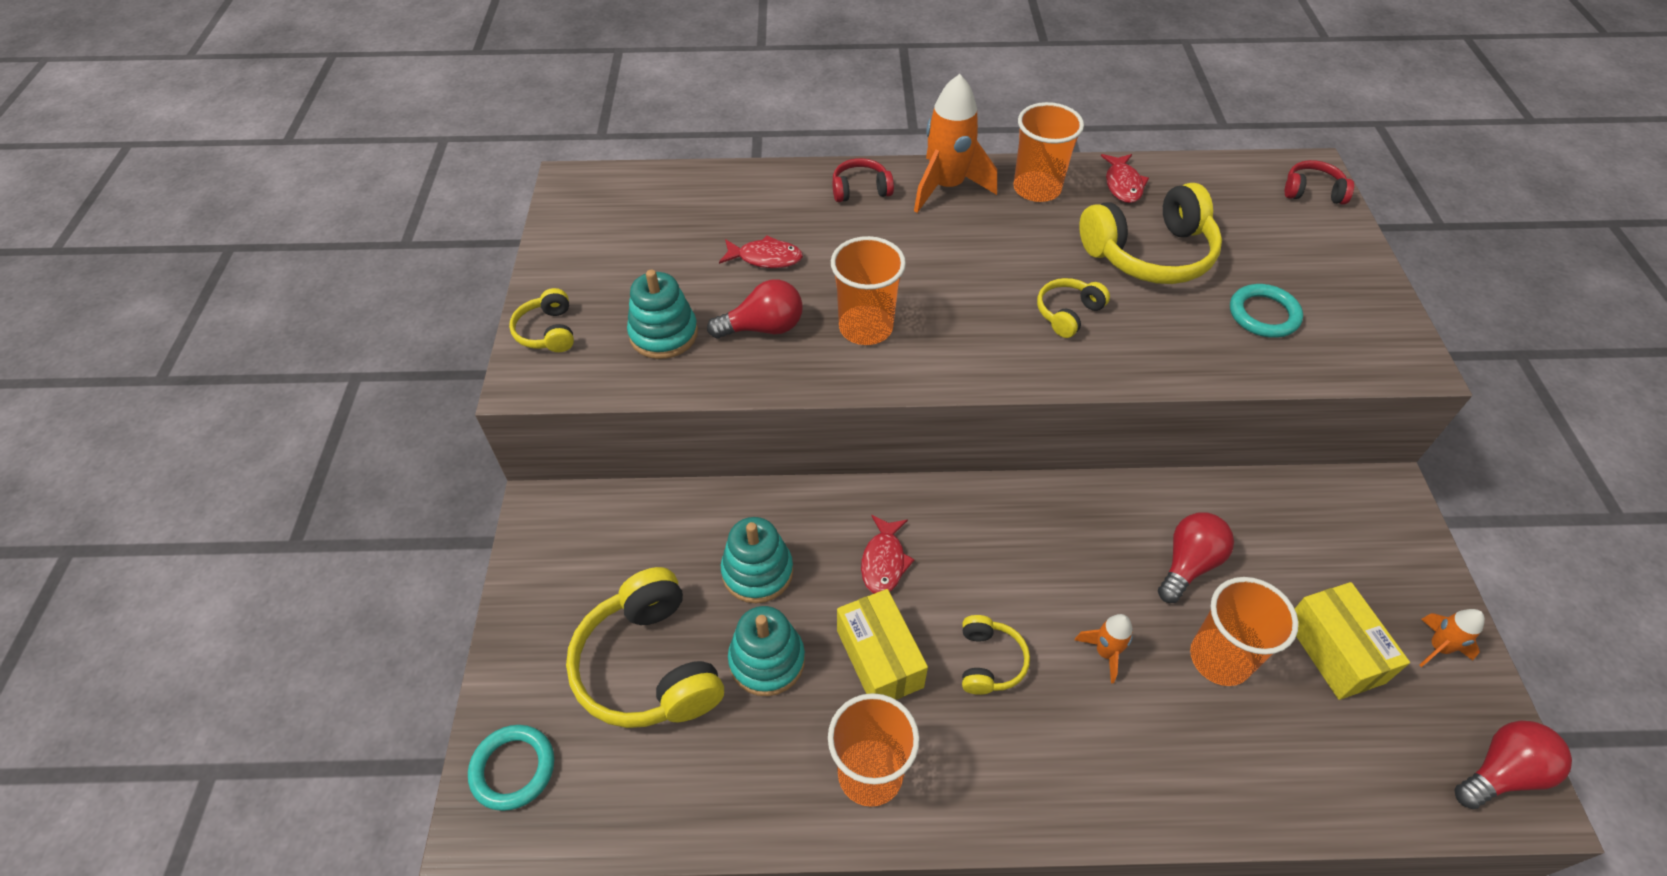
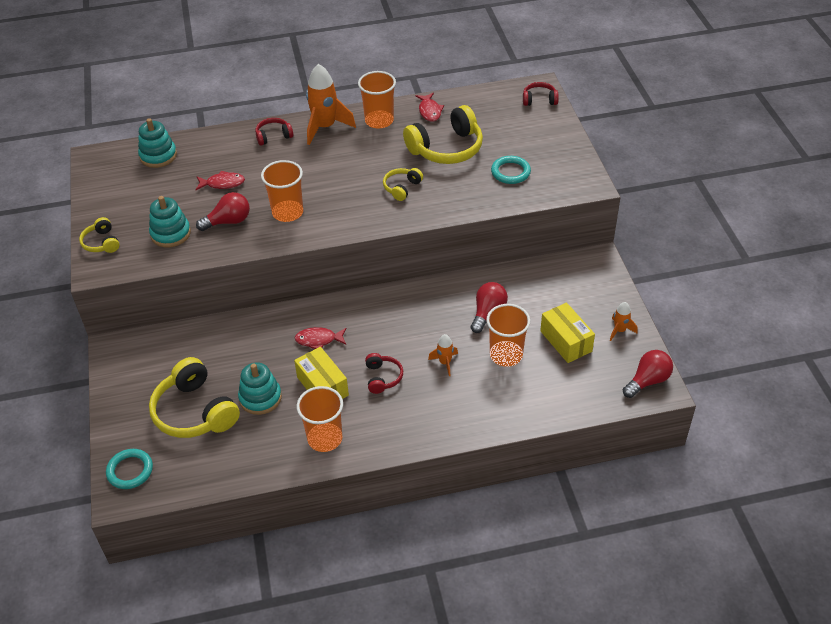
camera: 10 degrees left, 5 degrees down
(757, 572) = (247, 357): turquoise stacking toy -> turquoise stacking toy (158, 156)
(884, 561) = (318, 340): red fish -> red fish turned 90 degrees clockwise
(989, 661) = (382, 377): yellow headphones -> red headphones

